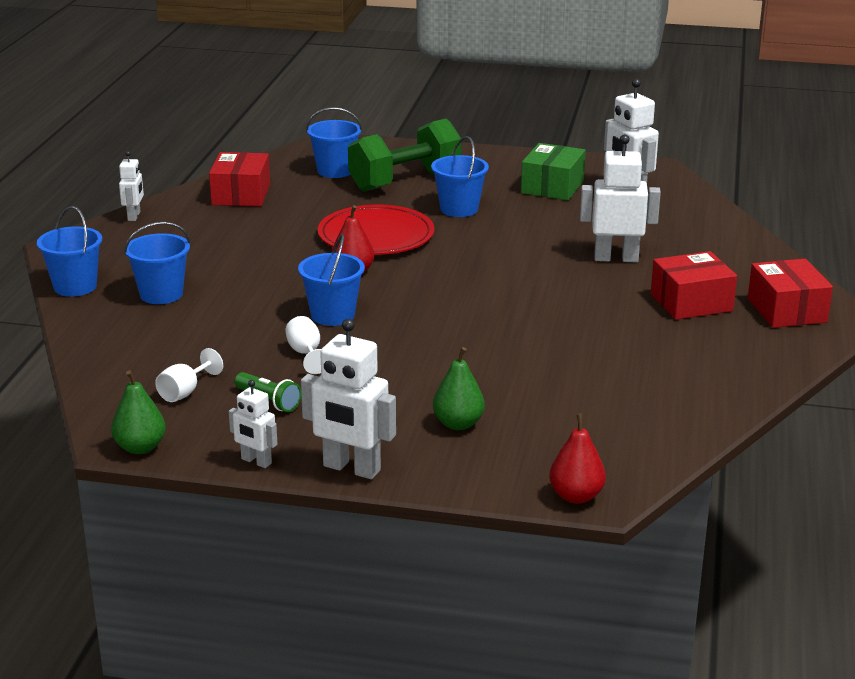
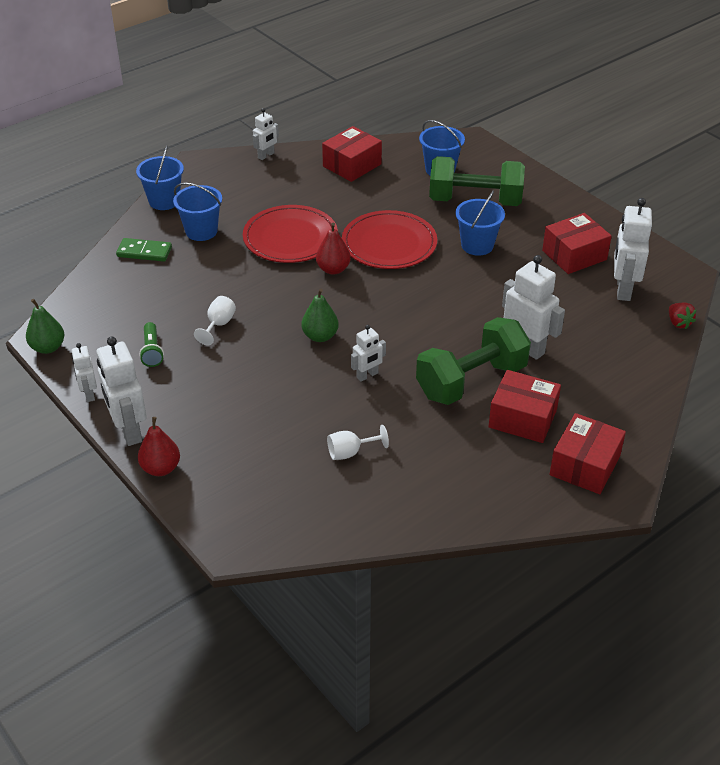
camera: 40 degrees right, 15 degrees up
(122, 332) = (144, 252): none -> green domino
(185, 392) = (119, 318): white goblet -> white goblet (350, 452)
(269, 266) = (290, 238): none -> red plate
(333, 315) = (274, 301): blue bucket -> none
(458, 424) = (230, 433): green pear -> green pear (320, 336)
(515, 330) = (367, 375): none -> white robot
(552, 187) = (574, 255): green box -> red box
(576, 496) = (220, 534): red pear -> red pear (161, 468)
(609, 297) = (471, 381): none -> green dumbbell
(704, 199) = (678, 323): none -> red strawberry

